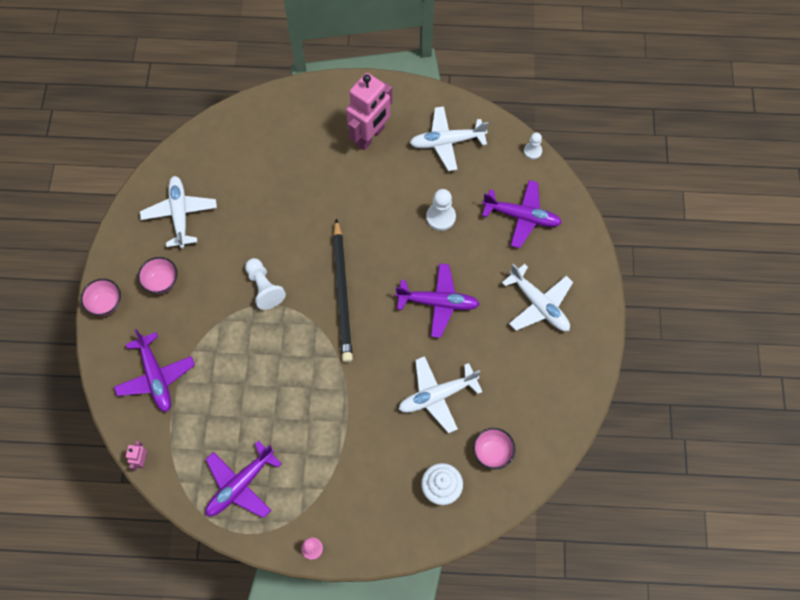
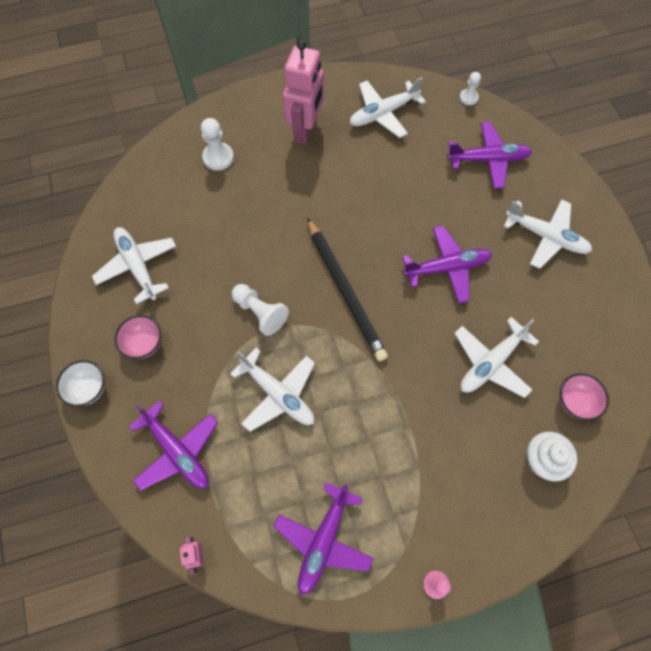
camera: 20 degrees left, 0 degrees up
(106, 303) = (88, 389): pink bowl -> white bowl
(252, 360) = (278, 394): none -> white plane
(440, 217) = (410, 184): white pawn -> white pawn (218, 157)

